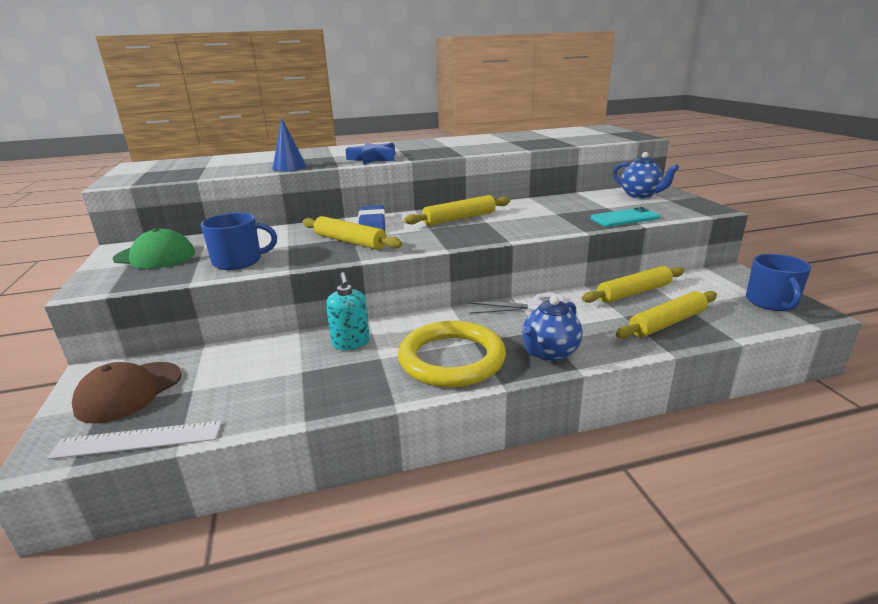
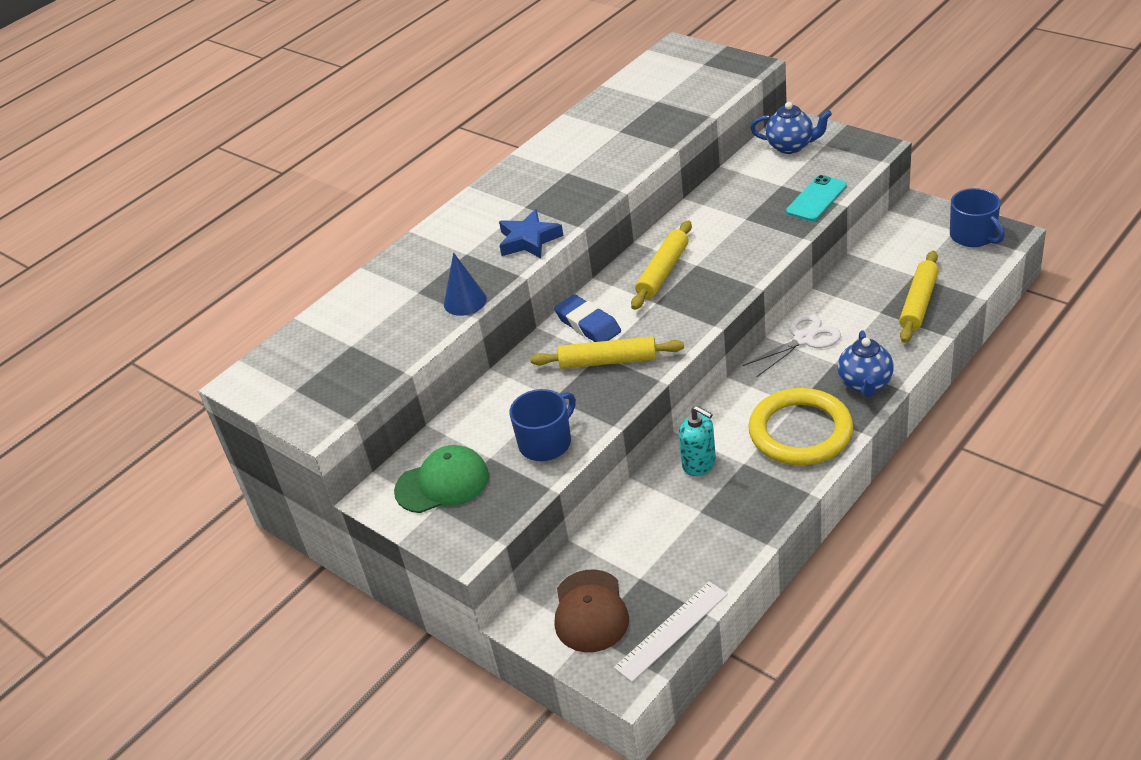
camera: 30 degrees left, 15 degrees up
(634, 293) = (862, 278): yellow rolling pin -> none

